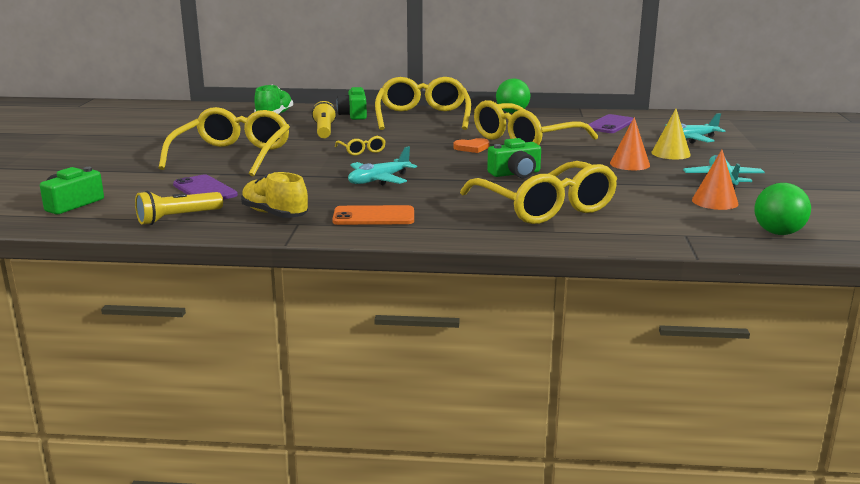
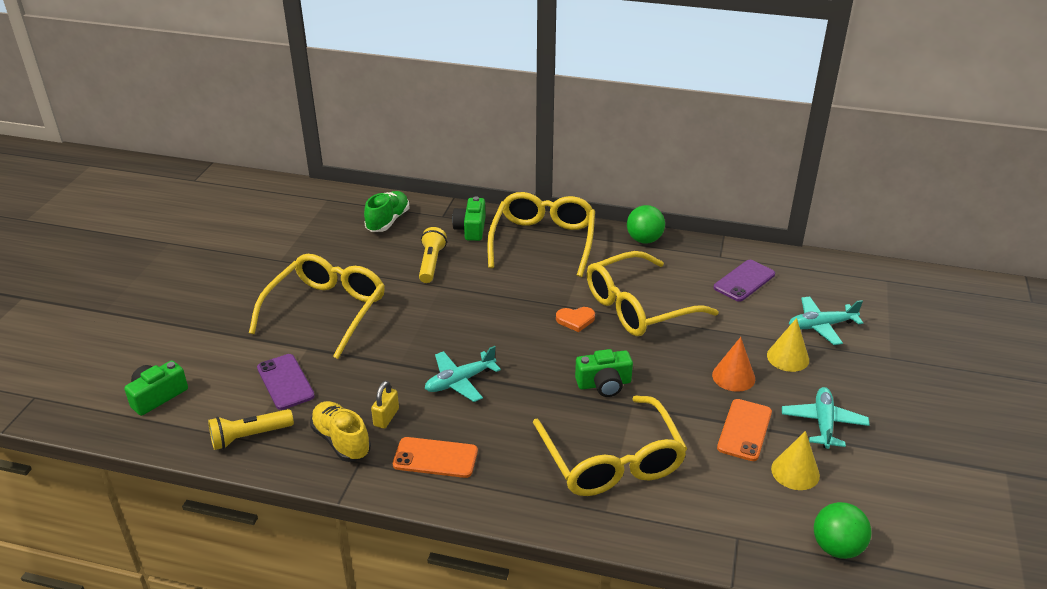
camera: 10 degrees right, 15 degrees up
(315, 200) = (386, 417): none -> yellow padlock
(362, 151) = (459, 314): yellow glasses -> none
(656, 186) = (744, 430): none -> orange phone
(714, 201) = (795, 472): orange cone -> yellow cone

